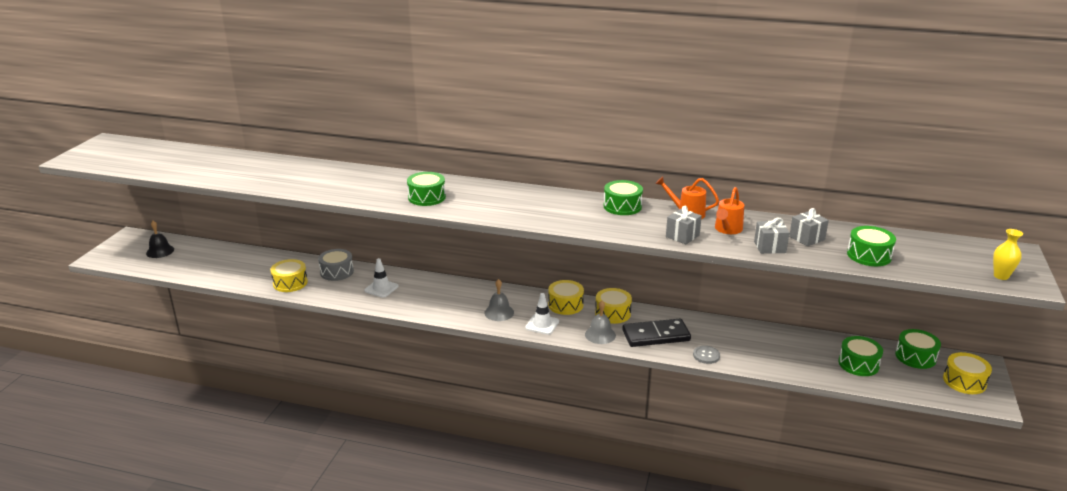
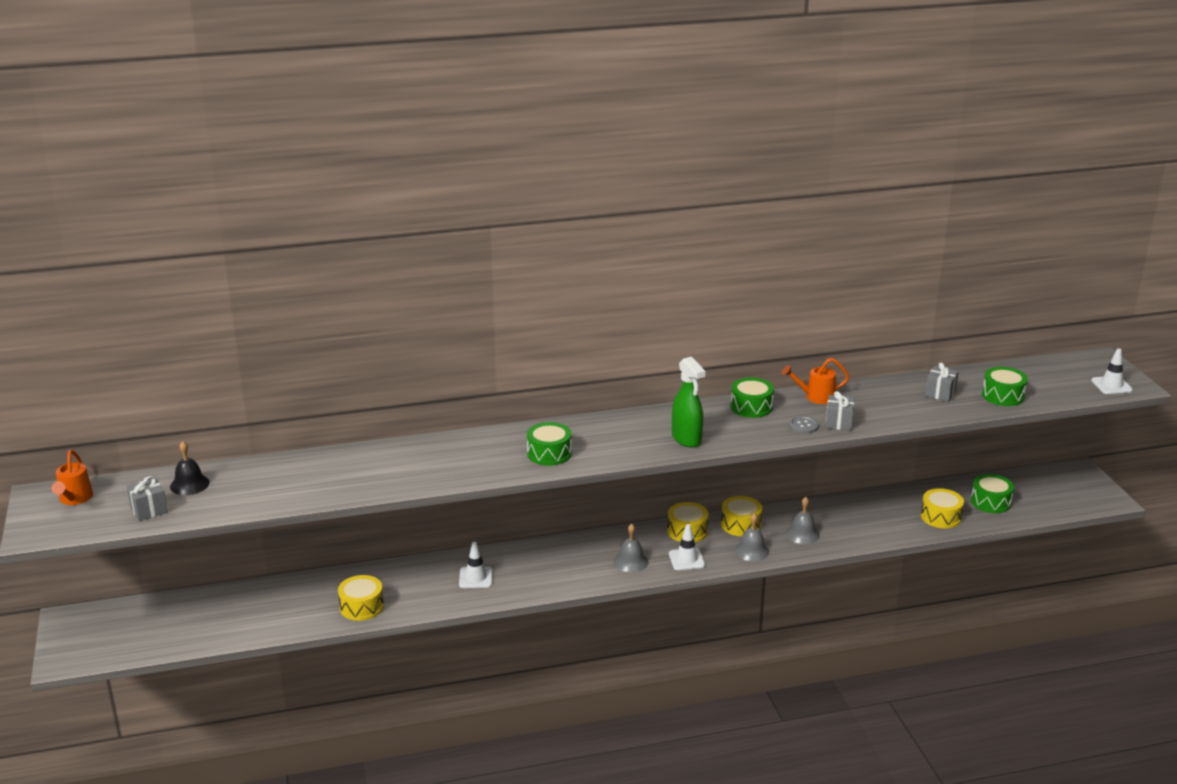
camera: 30 degrees left, 0 degrees up
(160, 251) = (139, 624): black bell -> black bell (189, 484)
(337, 272) = (401, 576): grey drum -> none
(540, 214) = (686, 439): none -> green spray bottle
(656, 336) = (802, 534): black domino -> grey bell
(706, 355) = (863, 538): grey button -> grey button (803, 426)
(727, 230) = (868, 404): orange watering can -> orange watering can (74, 499)
(769, 247) = (920, 412): grey gift -> grey gift (149, 510)
(915, 357) = (1027, 479): green drum -> none
(964, 381) = (1079, 489): yellow drum -> yellow drum (940, 517)
(1001, 276) = (1111, 385): yellow vase -> white traffic cone

